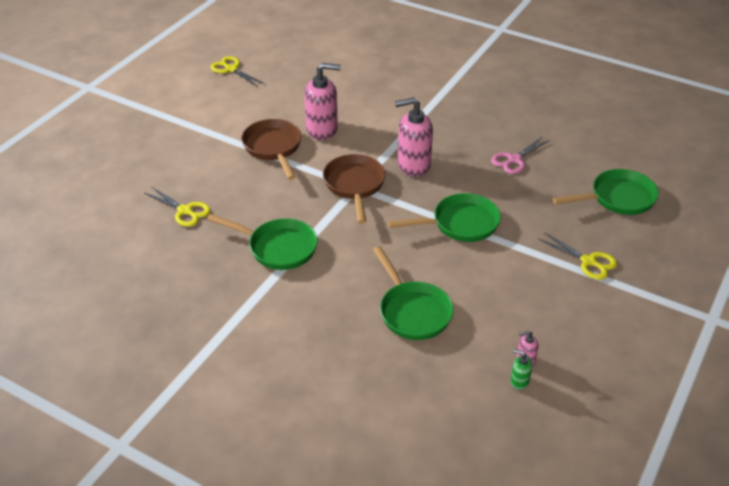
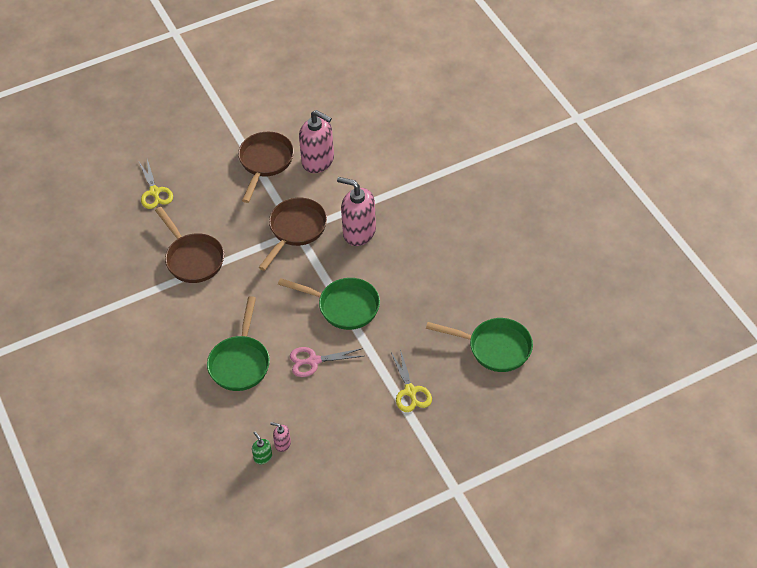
camera: 35 degrees right, 10 degrees up
(231, 69) = (298, 62): yellow scissors -> none
(278, 248) = (193, 259): green pan -> brown pan
(514, 160) = (446, 267): pink scissors -> pink scissors (313, 361)

